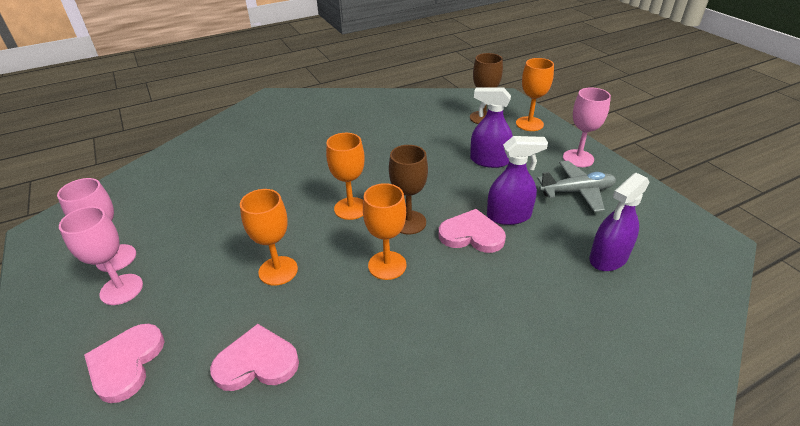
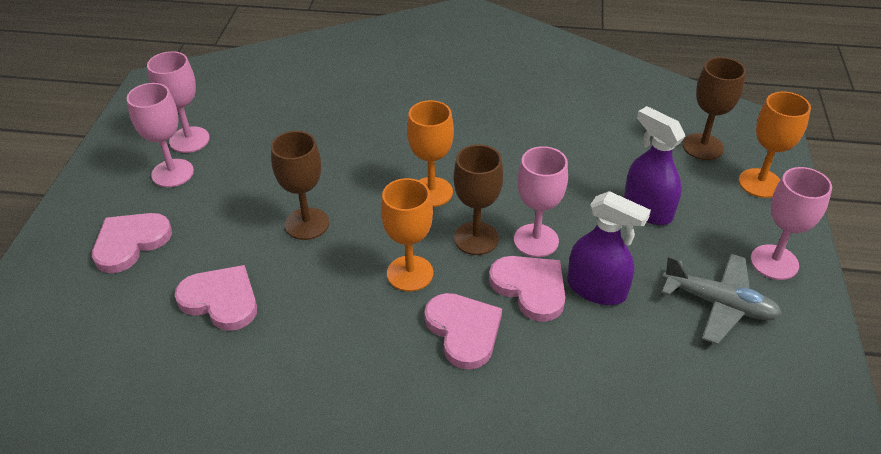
camera: 35 degrees right, 5 degrees up
(278, 271) = (307, 224): orange goblet -> brown goblet
(446, 206) = (536, 240): none -> pink goblet
(459, 282) = (463, 331): none -> pink heart
(608, 258) = (663, 401): purple spray bottle -> none

